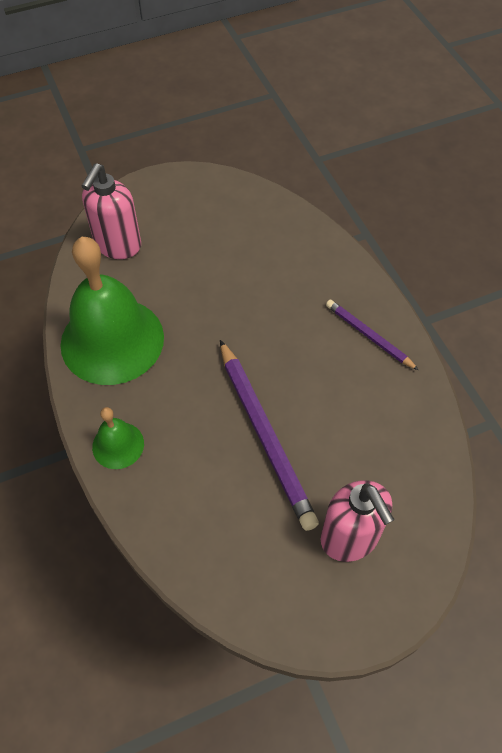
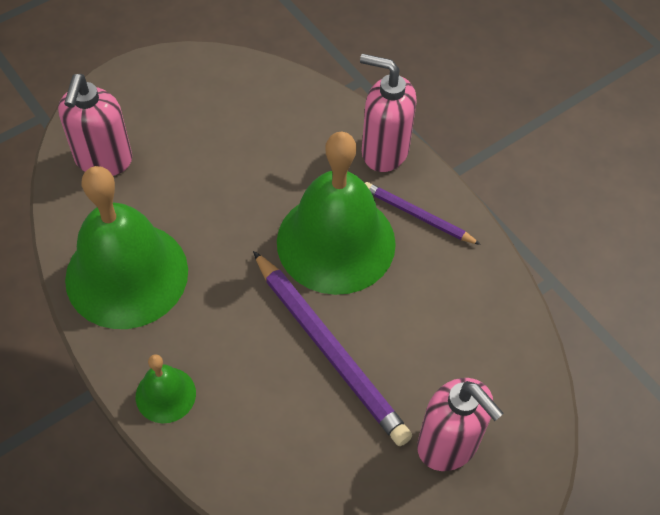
camera: 15 degrees left, 0 degrees up
(292, 345) = (336, 242): none -> green bell
(352, 277) = (384, 151): none -> pink soap dispenser

